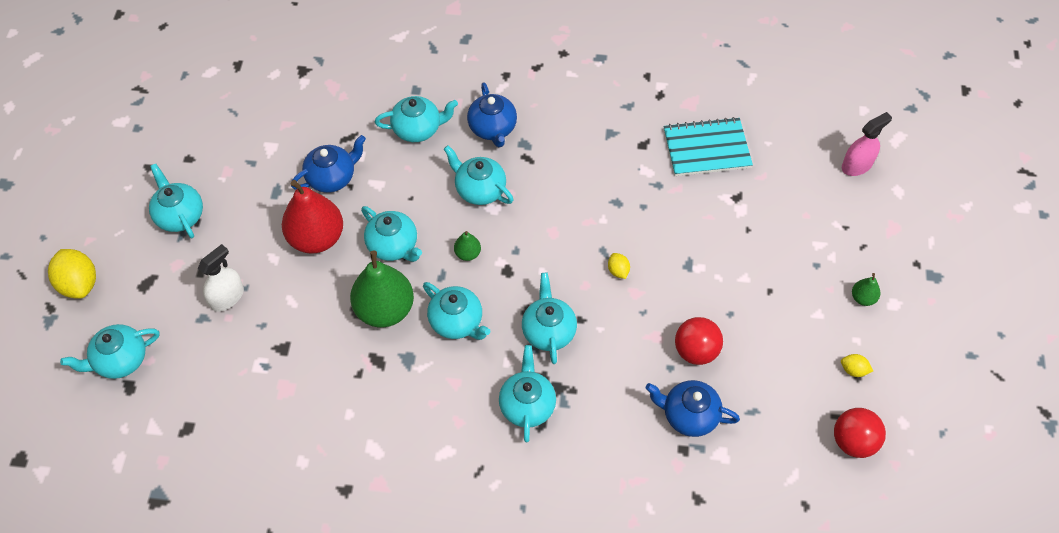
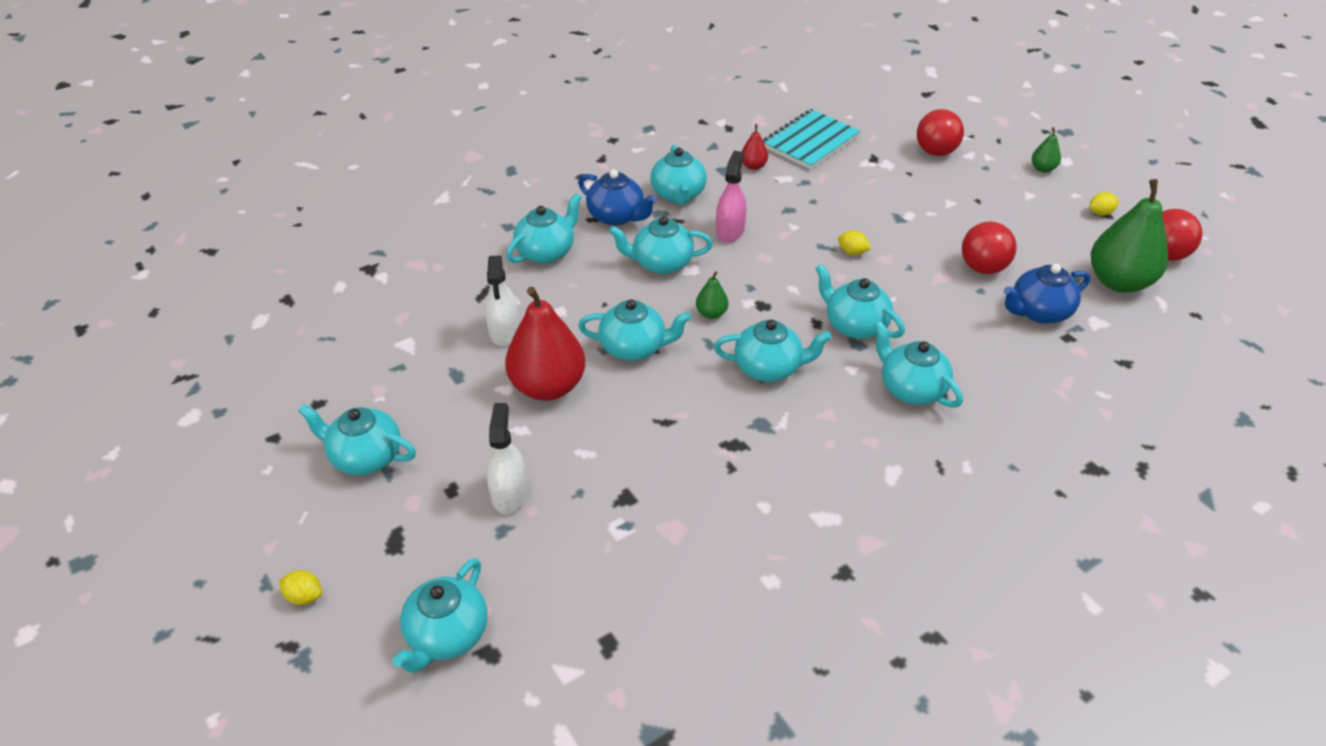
camera: 40 degrees left, 15 degrees down
(79, 284) = (304, 596): yellow lemon -> yellow lemon, size x0.50
(332, 177) = (504, 331): blue teapot -> white spray bottle
(385, 309) = (690, 400): green pear -> green pear (1119, 282)
(554, 136) = (678, 195): none -> turquoise teapot
(636, 144) = (753, 166): none -> red pear
(794, 223) = (935, 152): none -> red ball
(857, 165) = (927, 98): pink spray bottle -> pink spray bottle (730, 231)

